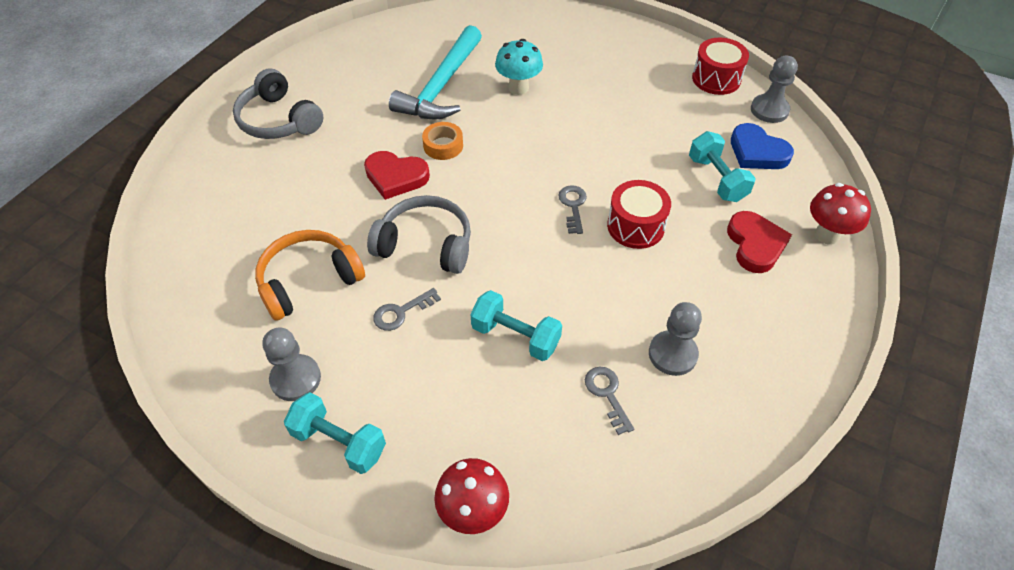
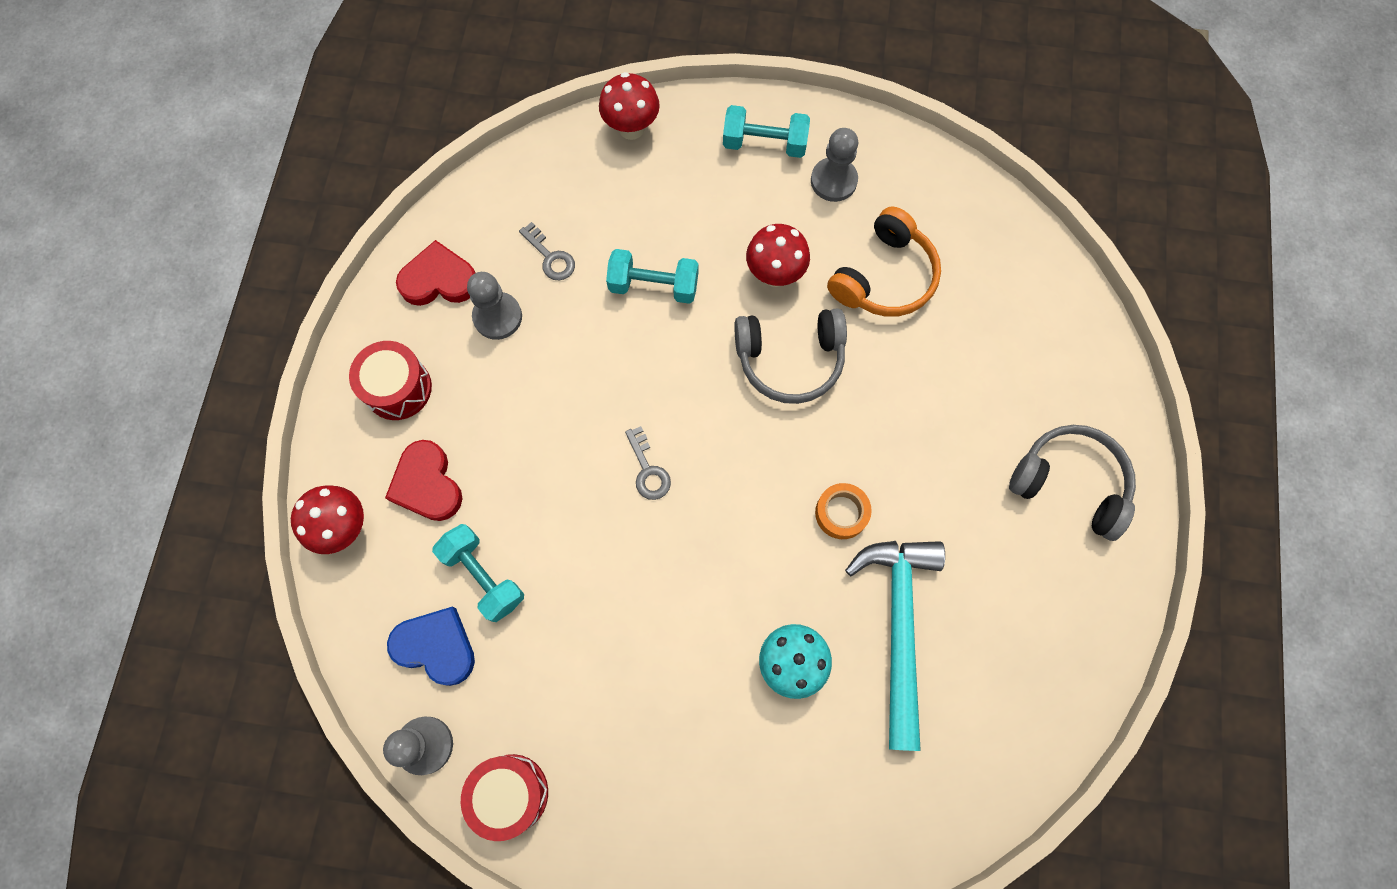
camera: 160 degrees right, 20 degrees up
(396, 177) = (872, 441): red heart -> red heart (439, 280)
(401, 312) = (774, 274): grey key -> red mushroom
(635, 226) = (568, 464): red drum -> red drum (398, 388)

